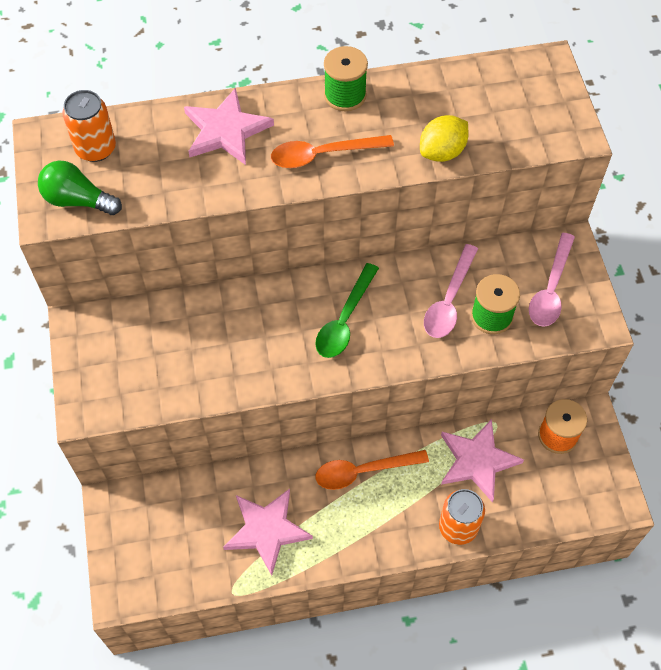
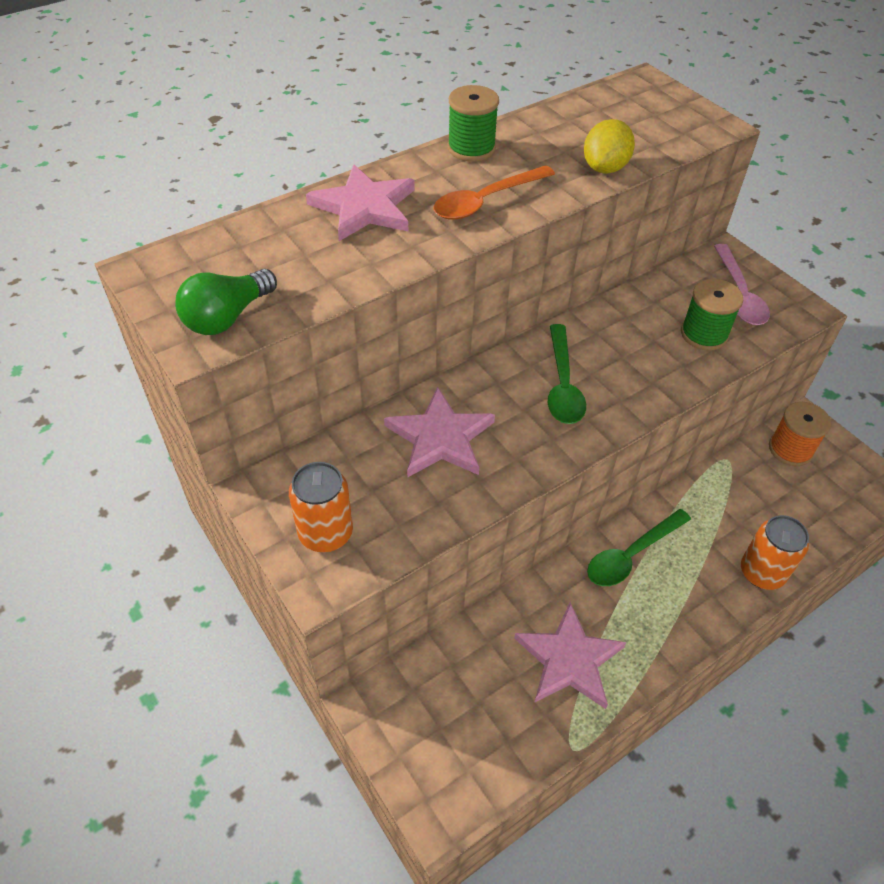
camera: 25 degrees left, 10 degrees down
(78, 200) = (227, 317): green light bulb -> green light bulb turned 45 degrees counterclockwise
(96, 148) = (219, 262): orange can -> orange can (325, 533)
(363, 471) = (631, 555): orange spoon -> green spoon
(449, 300) = (653, 333): pink spoon -> none
(477, 461) = (734, 501): pink star -> pink star (440, 438)

